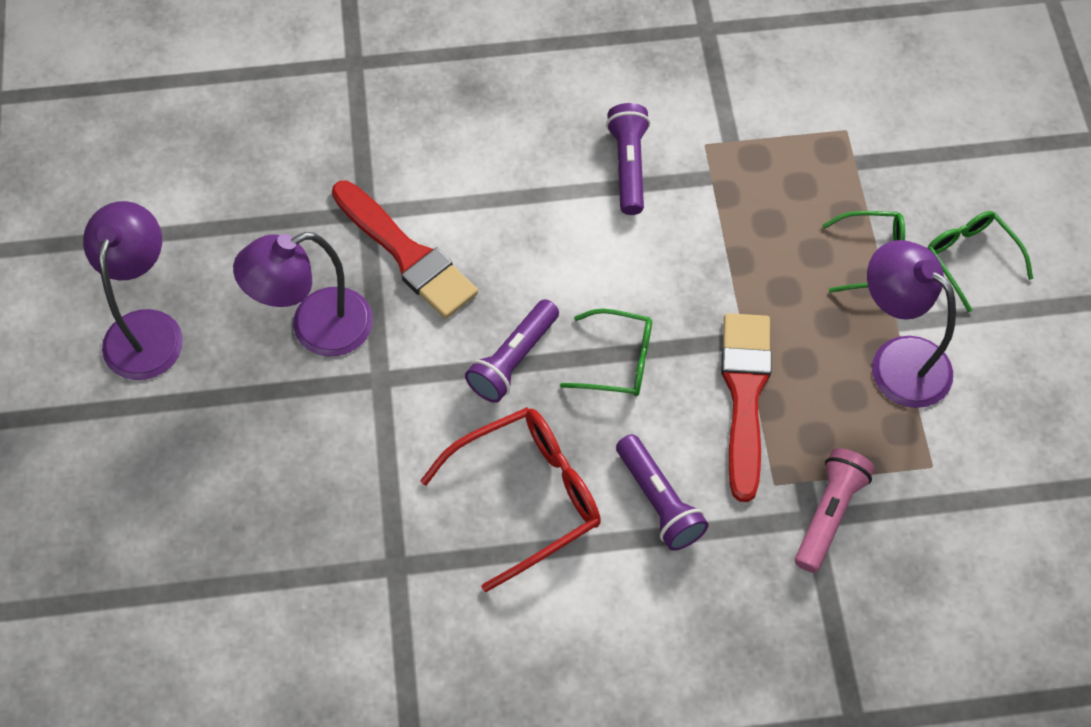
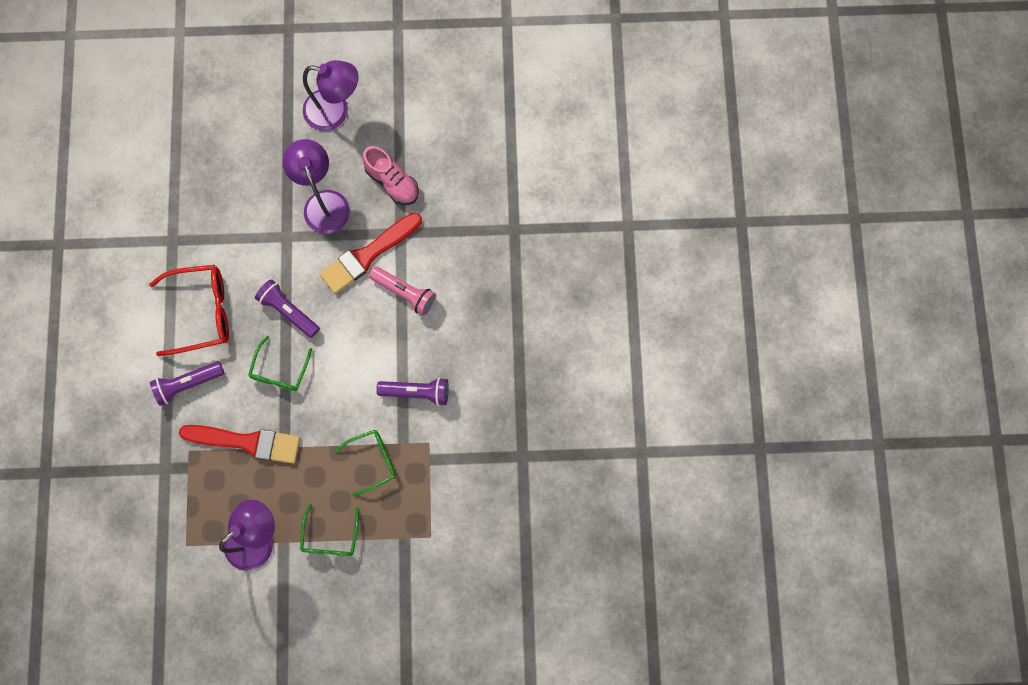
camera: 95 degrees right, 15 degrees up
(277, 232) = (392, 182): none -> pink shoe
(527, 497) = (201, 312): red glasses -> red glasses turned 75 degrees counterclockwise
(829, 514) = (165, 479): pink flashlight -> pink flashlight (405, 293)
(970, 259) = (322, 599): green glasses -> green glasses (372, 460)

